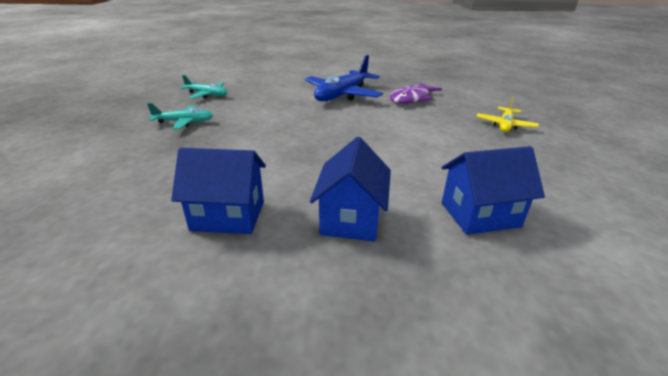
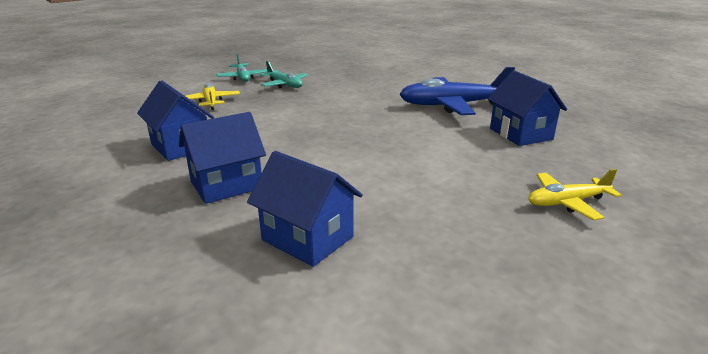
camera: 50 degrees right, 5 degrees down
(146, 165) = (210, 102): none -> yellow plane
(207, 95) = (342, 70): turquoise plane -> turquoise plane (243, 77)
(411, 99) = (520, 134): purple fish -> blue house

